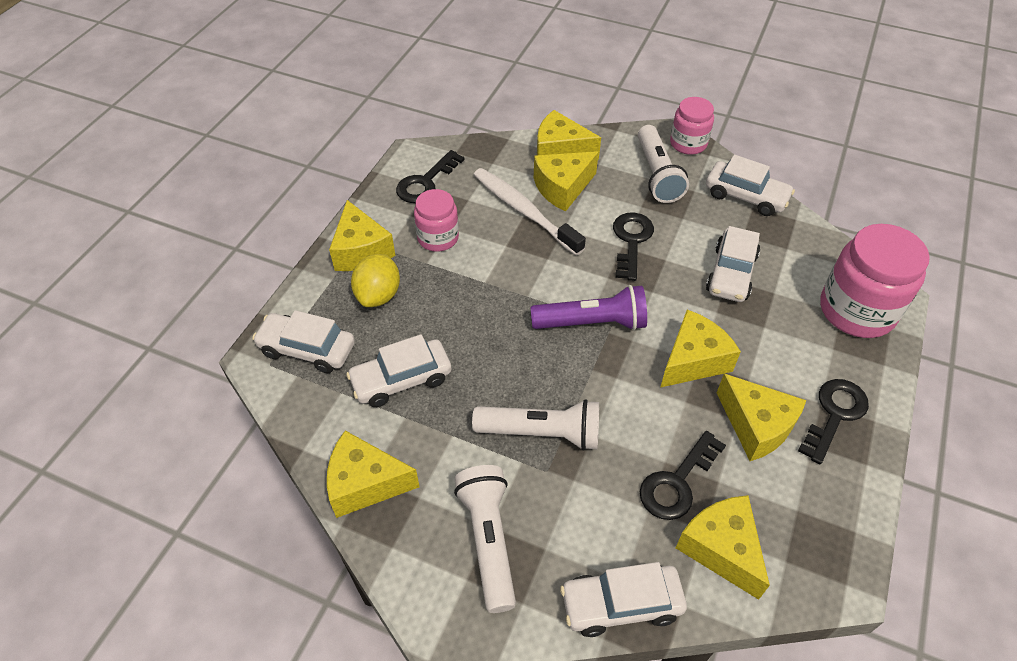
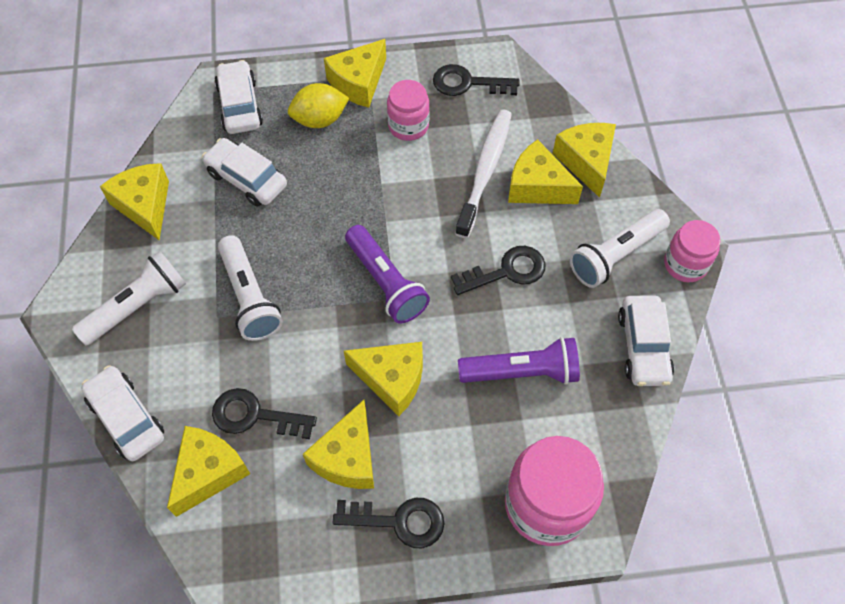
camera: 60 degrees right, 10 degrees up
(731, 273) = (522, 372): white car -> purple flashlight

